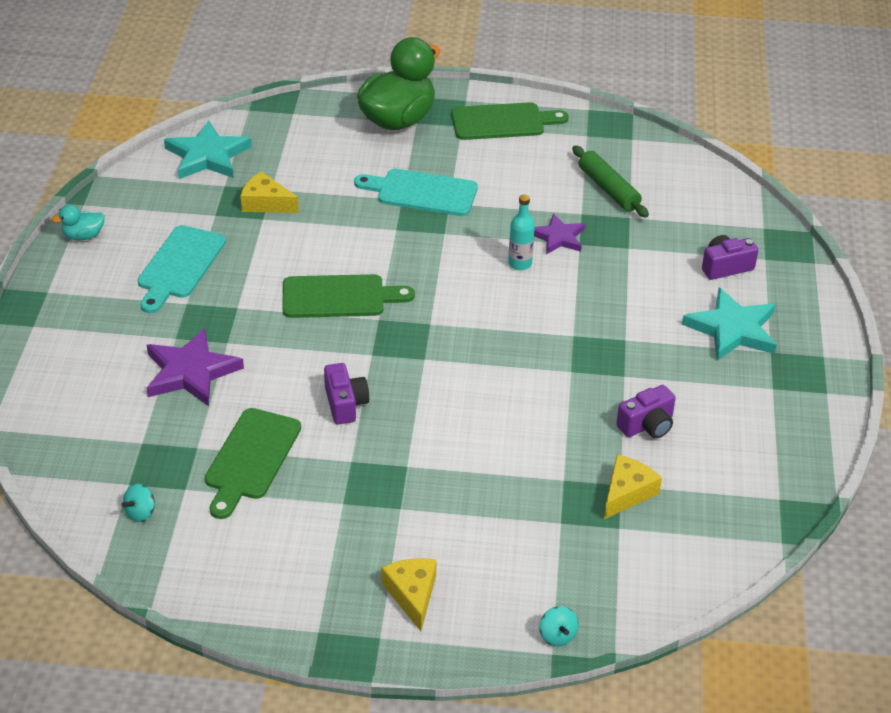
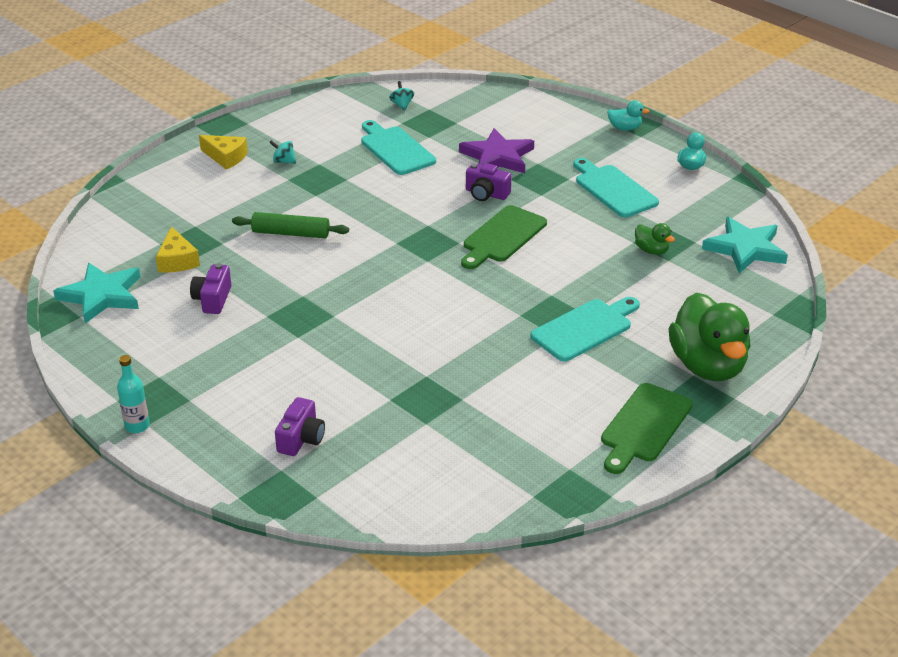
camera: 130 degrees right, 5 degrees down
(39, 309) = (625, 128): none -> turquoise duck
(250, 458) = (395, 149): green cutting board -> turquoise cutting board
(265, 203) = (651, 250): yellow cheese -> green duck
(345, 404) = (396, 196): purple camera -> purple camera (486, 194)
(520, 263) = (440, 332): turquoise bottle -> turquoise bottle (137, 426)
(557, 636) = (131, 186): turquoise spinning top -> turquoise spinning top (284, 161)
(558, 237) = (447, 369): purple star -> none
(608, 189) = (476, 434): green rolling pin -> green rolling pin (291, 233)
(732, 329) = (235, 395): turquoise star -> turquoise star (102, 295)

